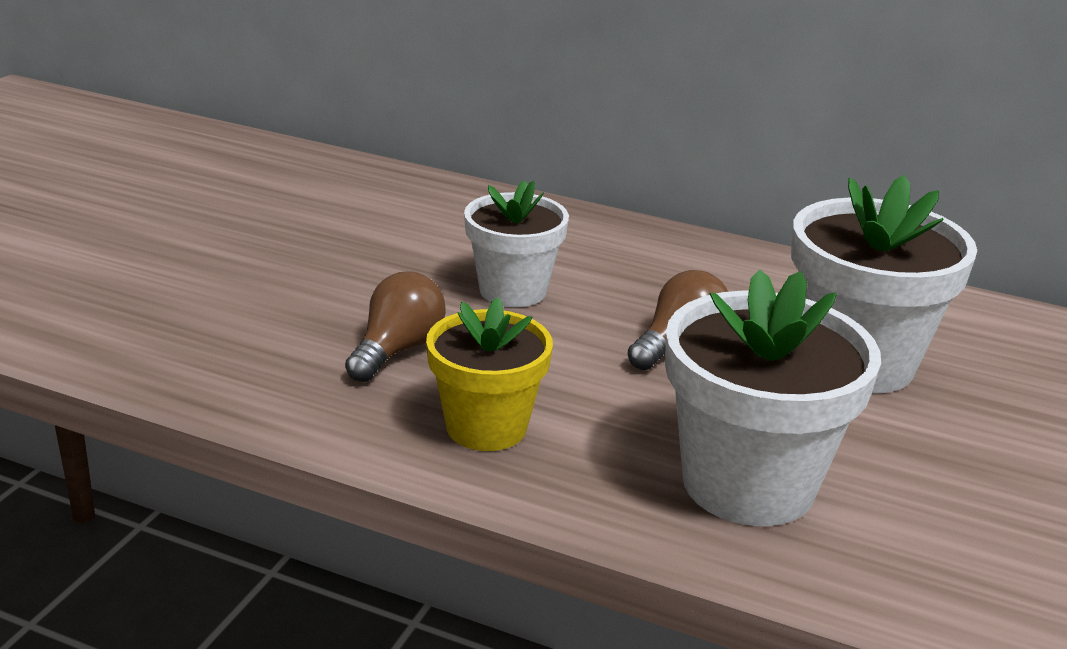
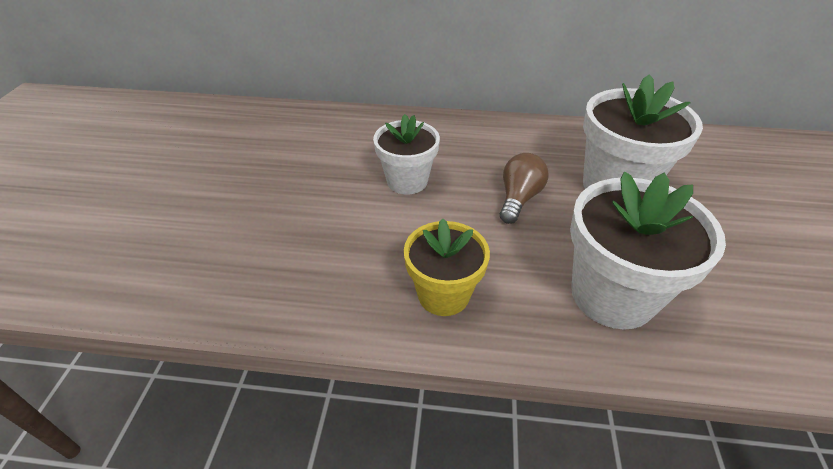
camera: 15 degrees left, 15 degrees up
(397, 350) = (360, 246): brown light bulb -> none

